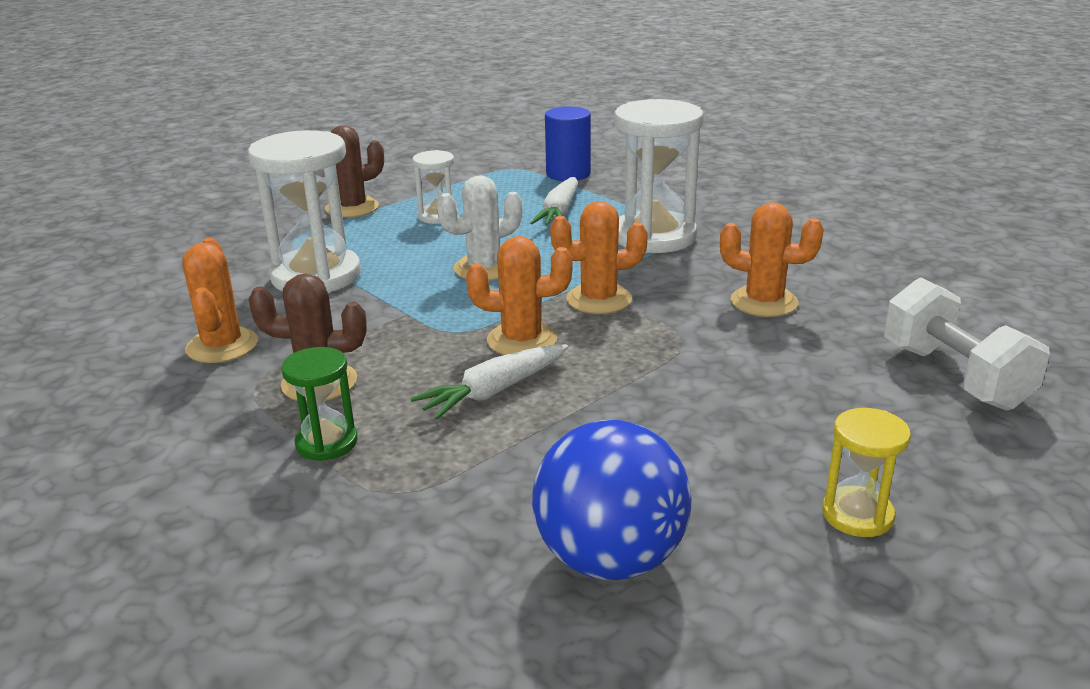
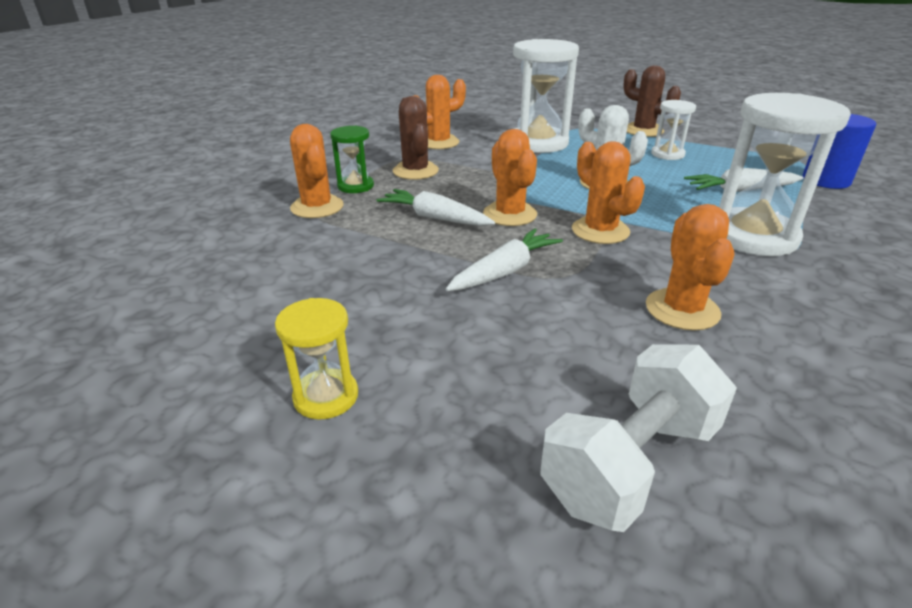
camera: 70 degrees right, 5 degrees up
(377, 487) = (317, 207): none -> orange cactus
(610, 559) = (257, 288): blue ball -> none
(656, 370) = (505, 271): none -> white carrot

